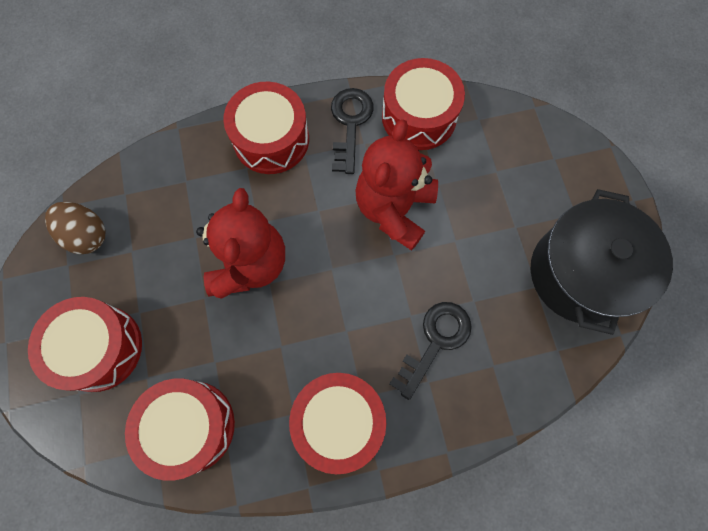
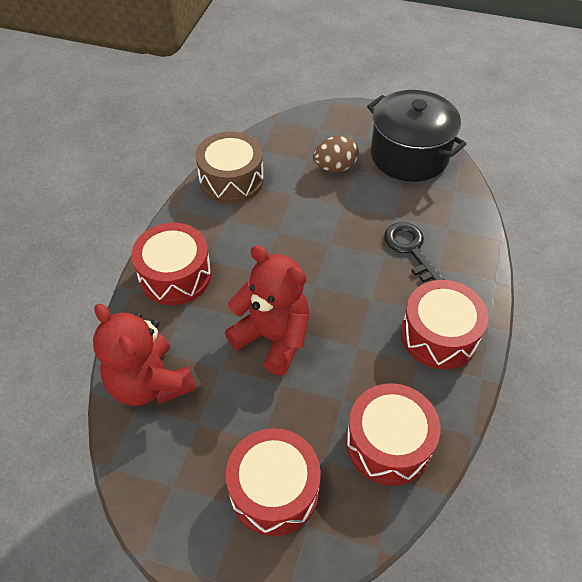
camera: 60 degrees left, 20 degrees down
(87, 235) = (154, 455): brown egg -> brown egg (335, 167)
(350, 124) = (204, 221): black key -> none
(394, 209) = (294, 227): red teddy bear -> red teddy bear (150, 383)
(419, 116) = (231, 180): red drum -> brown drum

